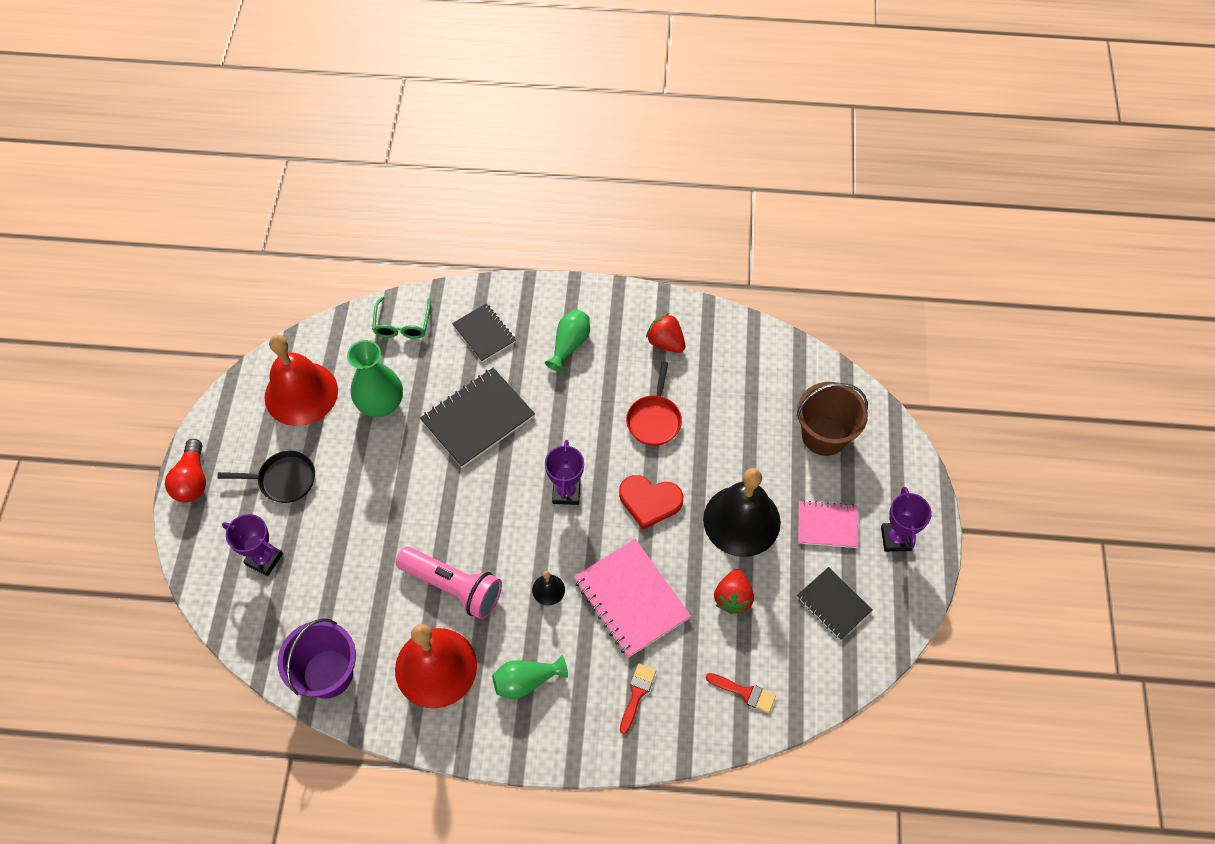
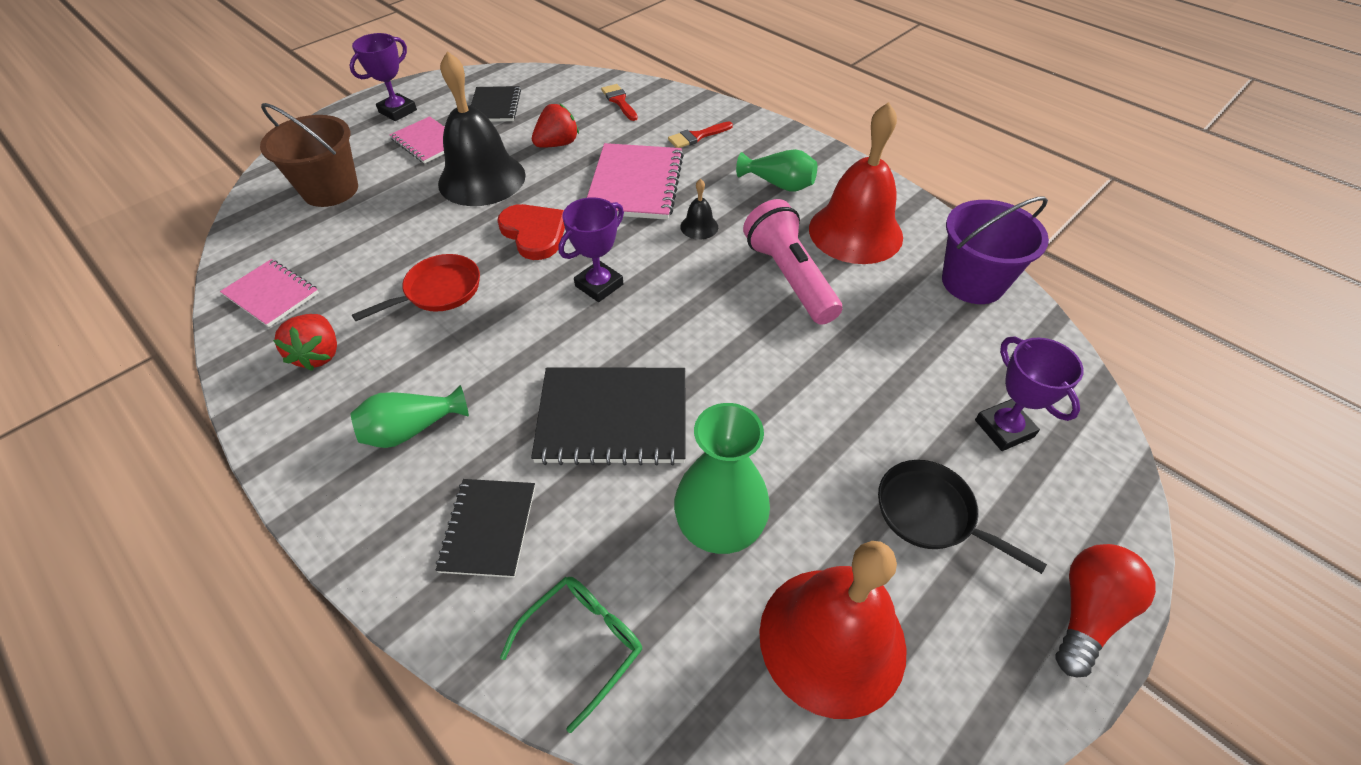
camera: 140 degrees left, 10 degrees down
(741, 351) = (271, 294): none -> pink notebook

